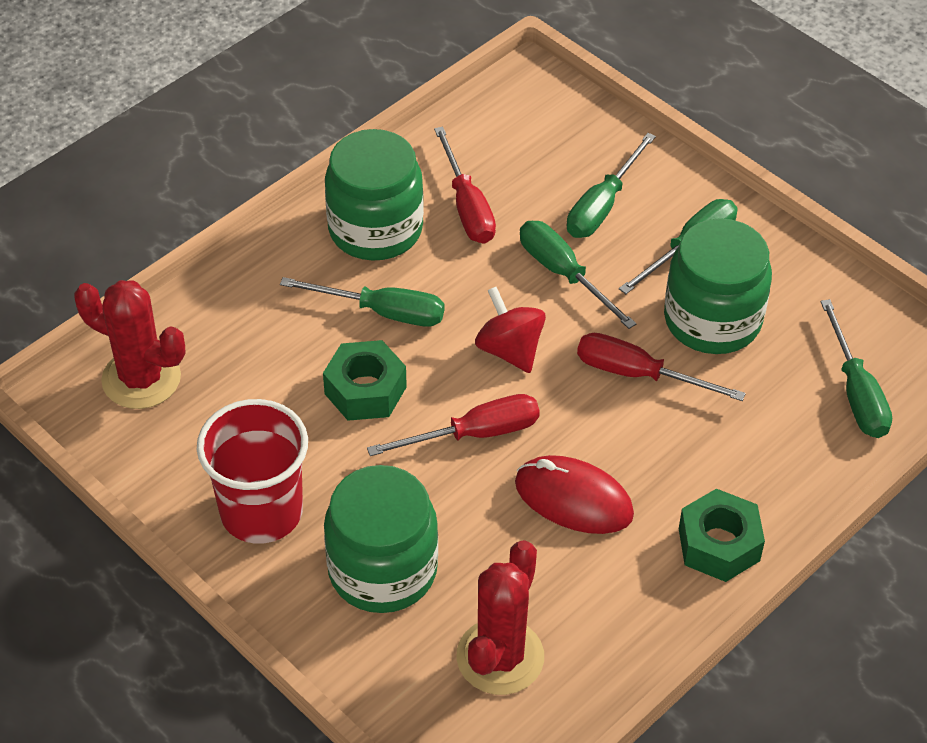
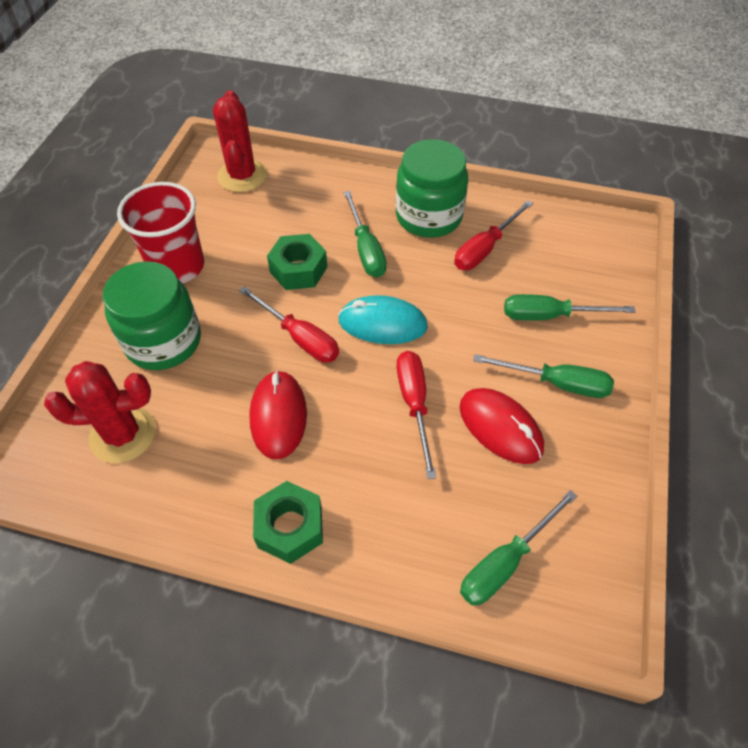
camera: 60 degrees right, 5 degrees up
(509, 350) = (382, 324): red spinning top -> turquoise mouse
(563, 274) = (470, 322): green screwdriver -> none
(712, 320) = (500, 427): green jar -> red mouse

